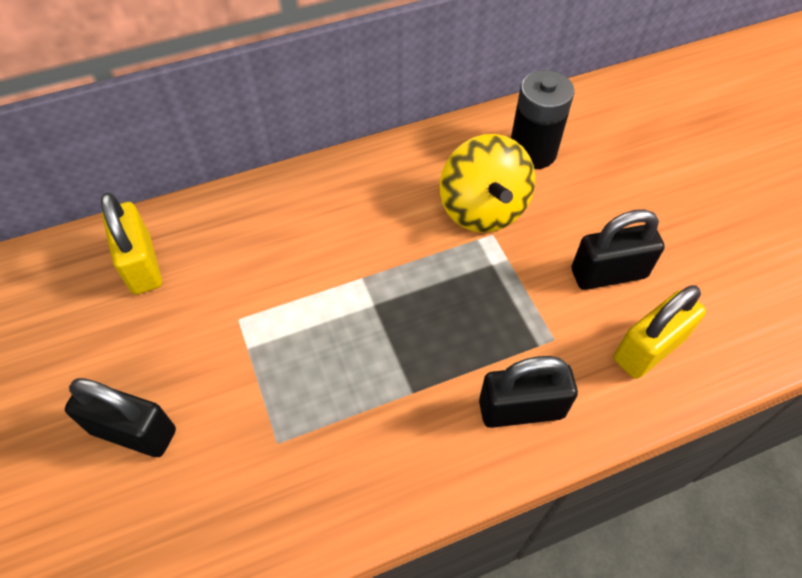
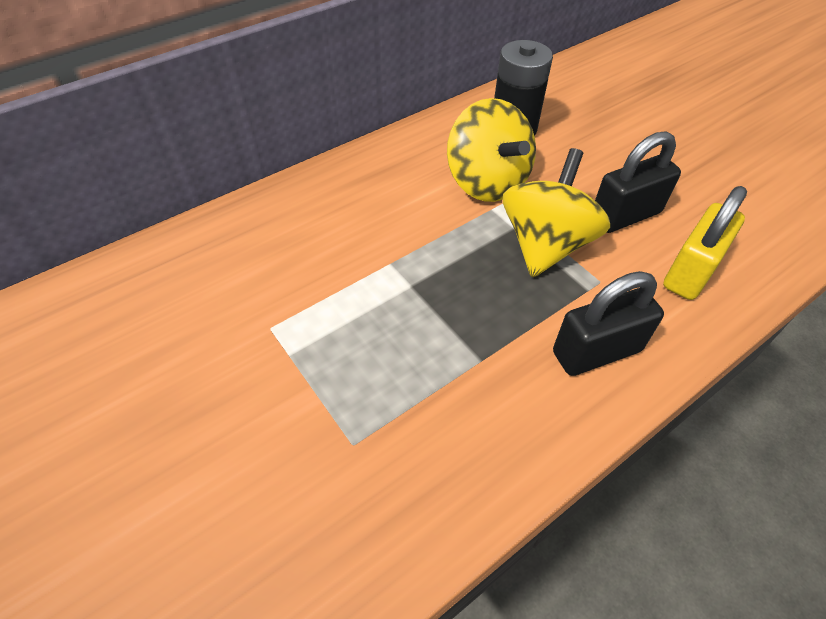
camera: 15 degrees left, 5 degrees down
(133, 431) = (179, 472): black padlock -> none
(142, 264) = (144, 295): yellow padlock -> none
(515, 289) = (545, 245): none -> yellow spinning top

